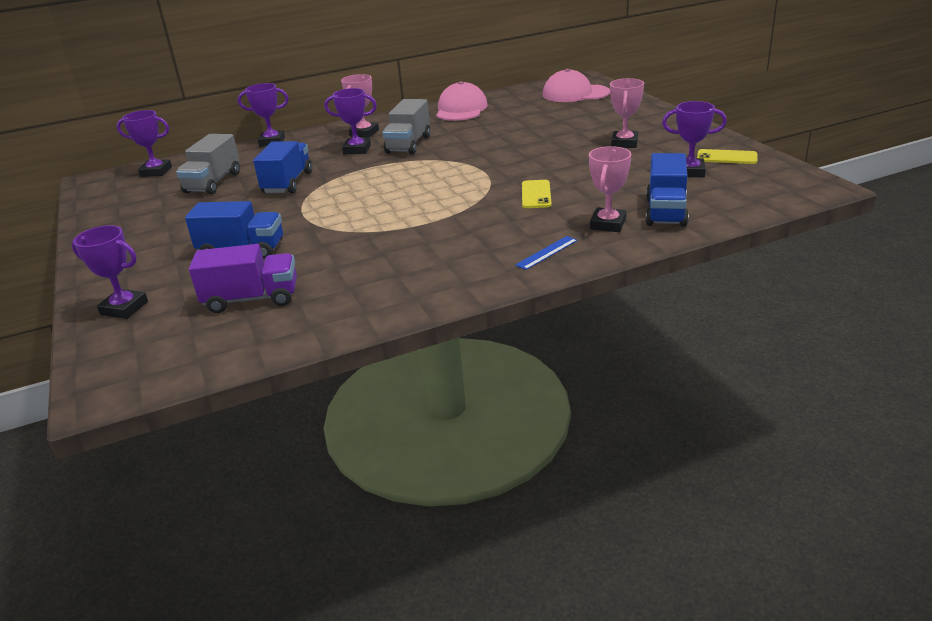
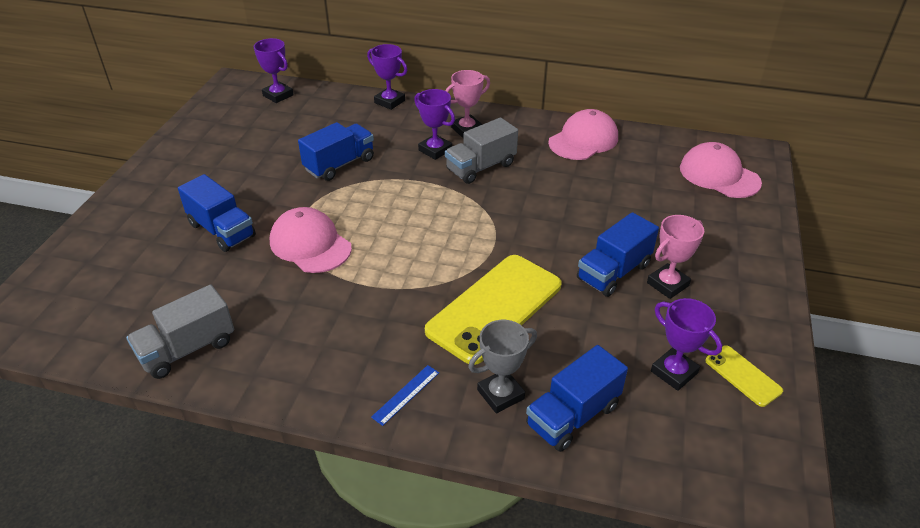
camera: 35 degrees right, 10 degrees up
(124, 308) = (96, 247): purple trophy -> none
(213, 182) = (295, 132): grey truck -> grey truck (187, 349)
(252, 299) = (165, 293): purple truck -> none
(339, 225) = (310, 244): none -> pink cap
(536, 194) = (494, 308): yellow phone -> yellow phone, size x2.17
(547, 252) = (406, 394): blue ruler -> blue ruler turned 45 degrees counterclockwise
(584, 151) = (613, 272): none -> blue truck
(608, 224) = (500, 394): pink trophy -> grey trophy

